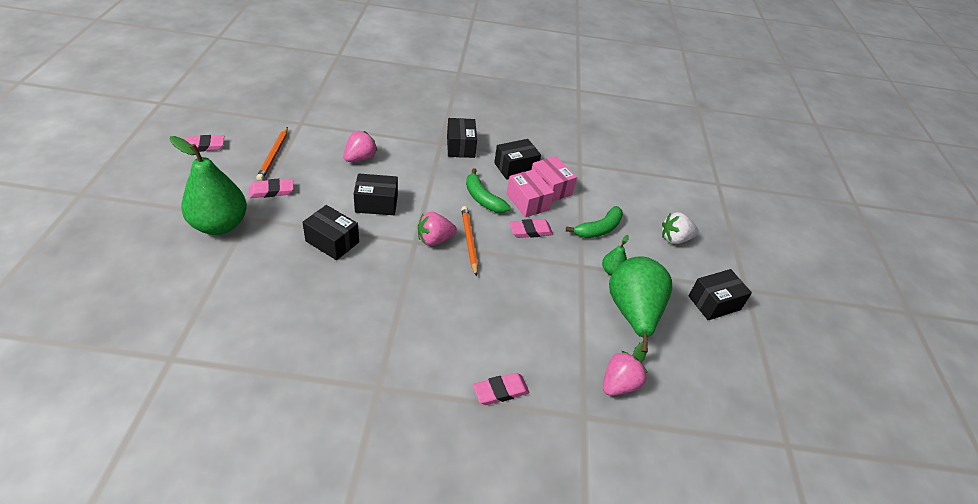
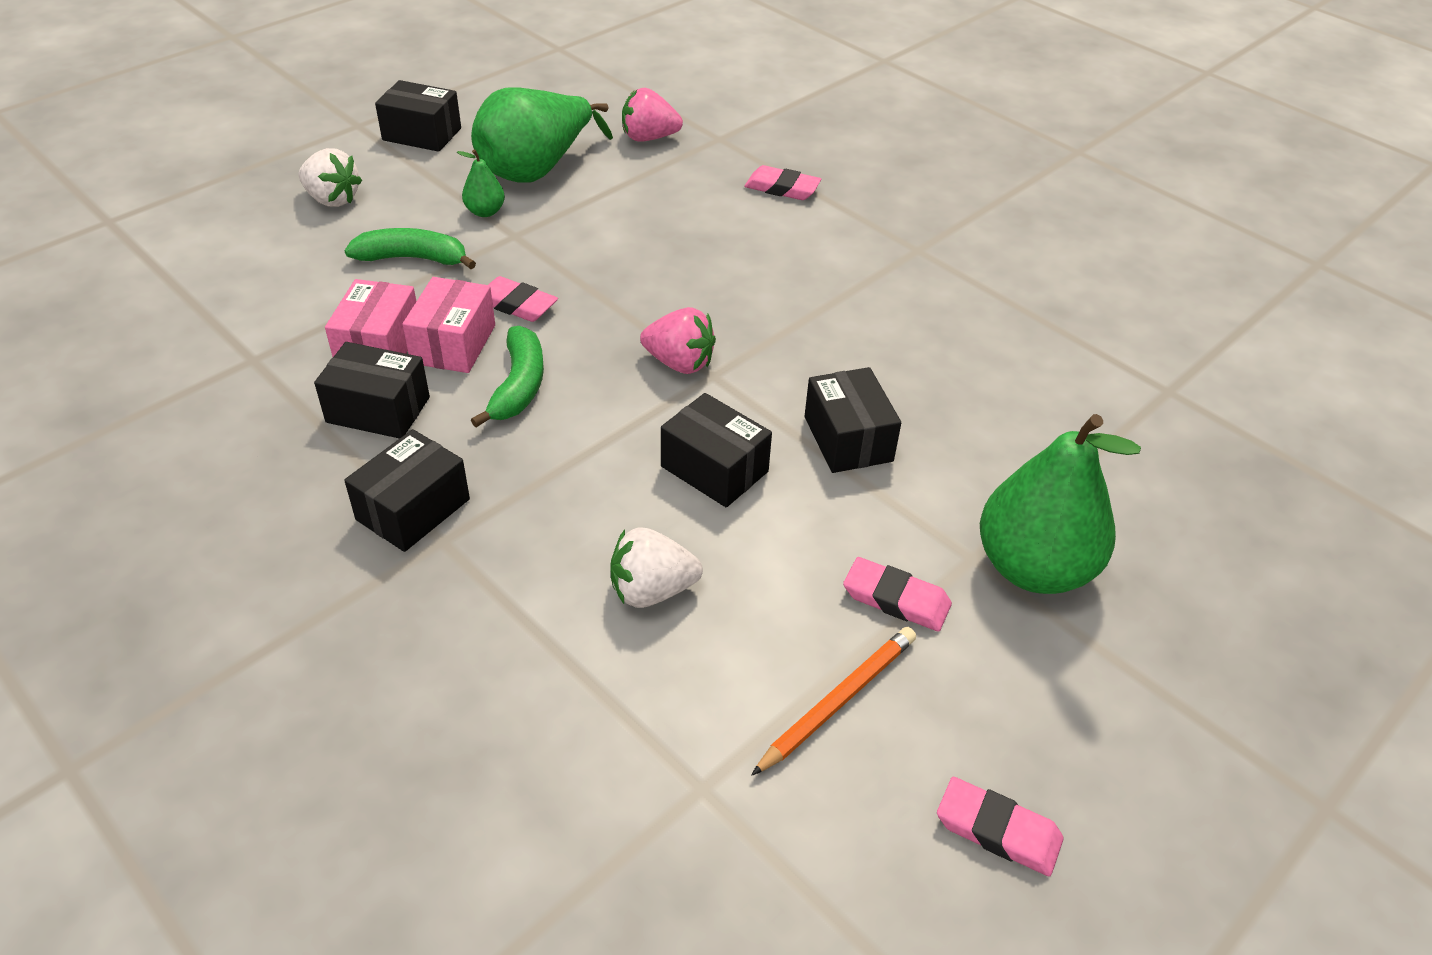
camera: 135 degrees left, 0 degrees up
(360, 158) = (651, 590): pink strawberry -> white strawberry
(469, 241) = (628, 336): orange pencil -> none

